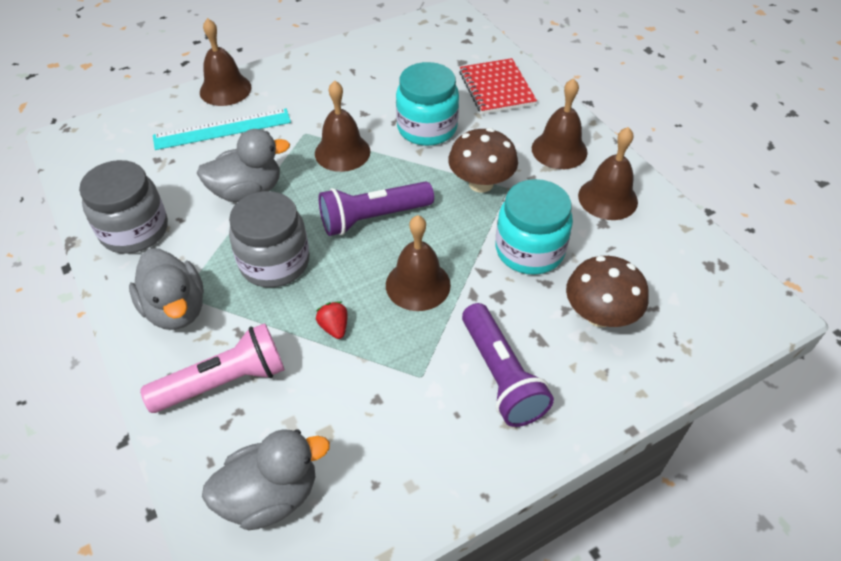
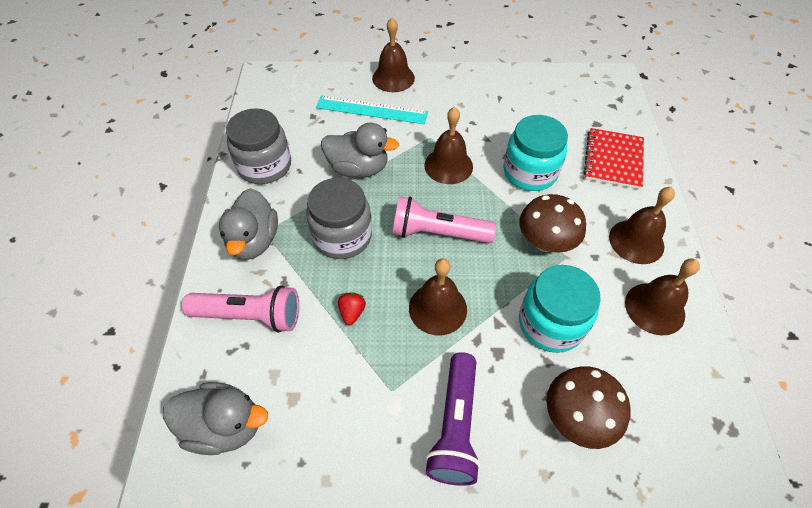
camera: 30 degrees right, 5 degrees up
(373, 218) = (438, 233): purple flashlight -> pink flashlight

